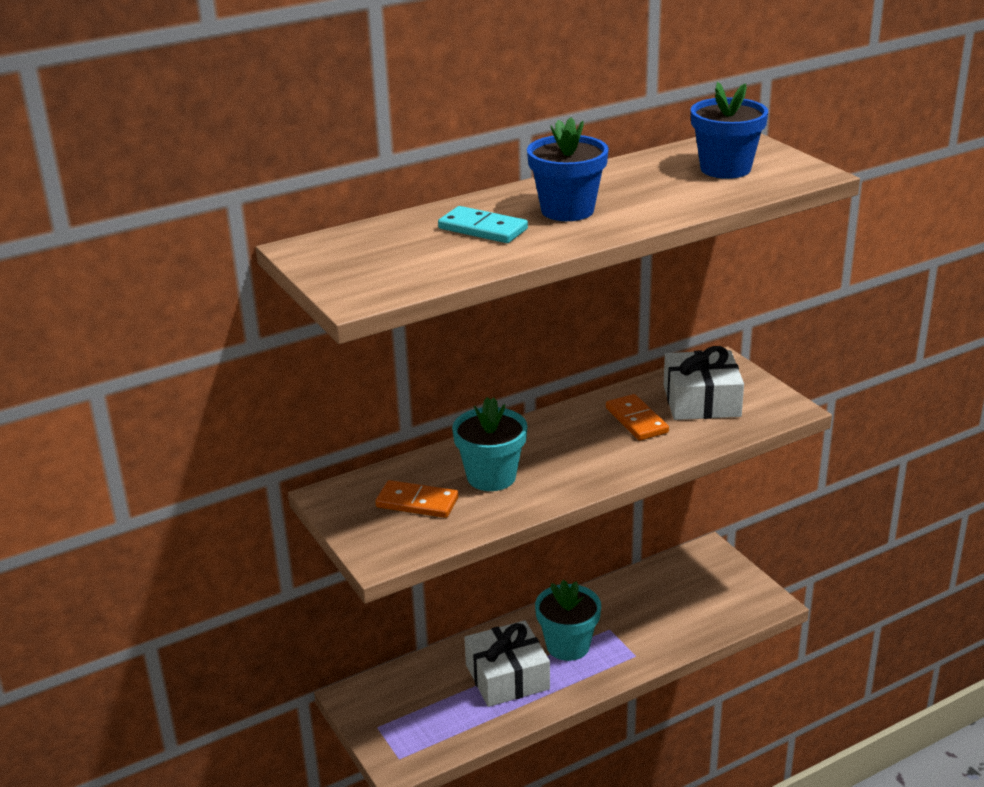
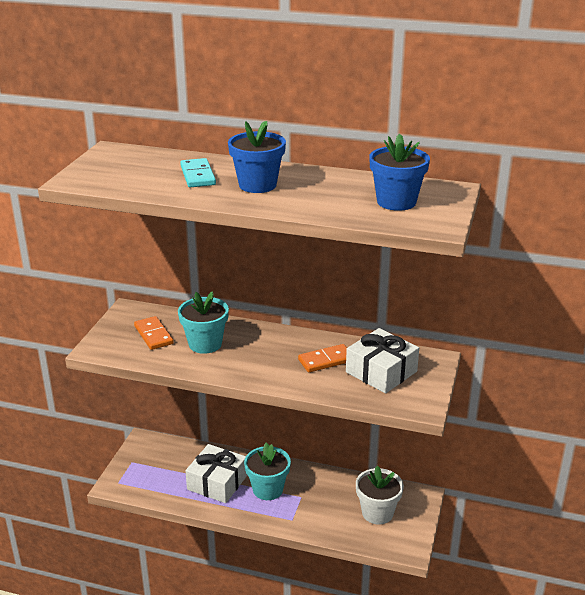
camera: 45 degrees right, 0 degrees up
(636, 420) = (326, 360): orange domino -> orange domino turned 45 degrees clockwise
(697, 592) = (377, 513): none -> white flower pot

